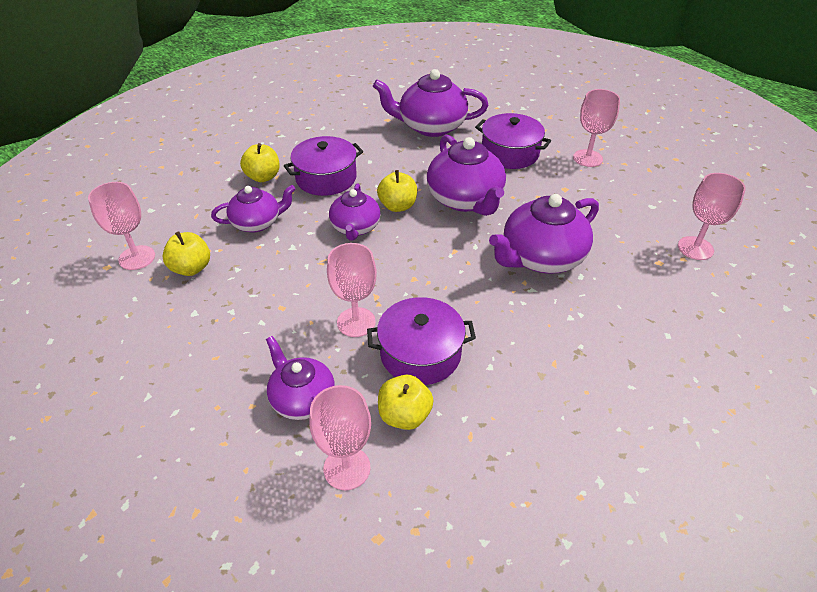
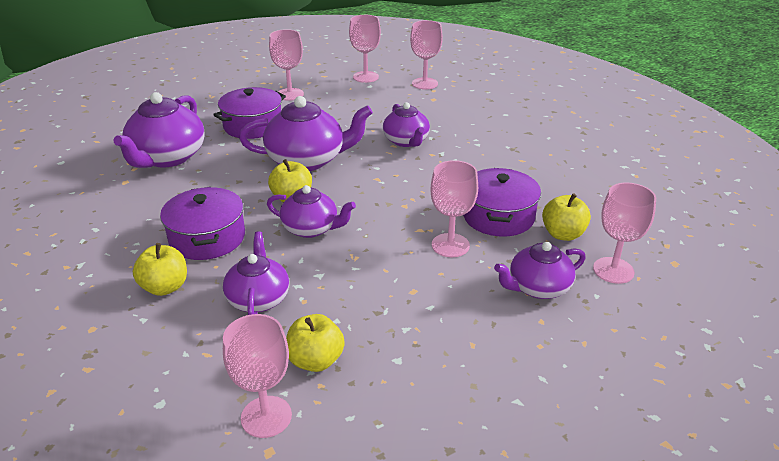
camera: 75 degrees left, 10 degrees down
(541, 257) = (406, 141): purple teapot -> purple teapot, size x0.63
(672, 199) = (365, 77): none -> pink goblet

